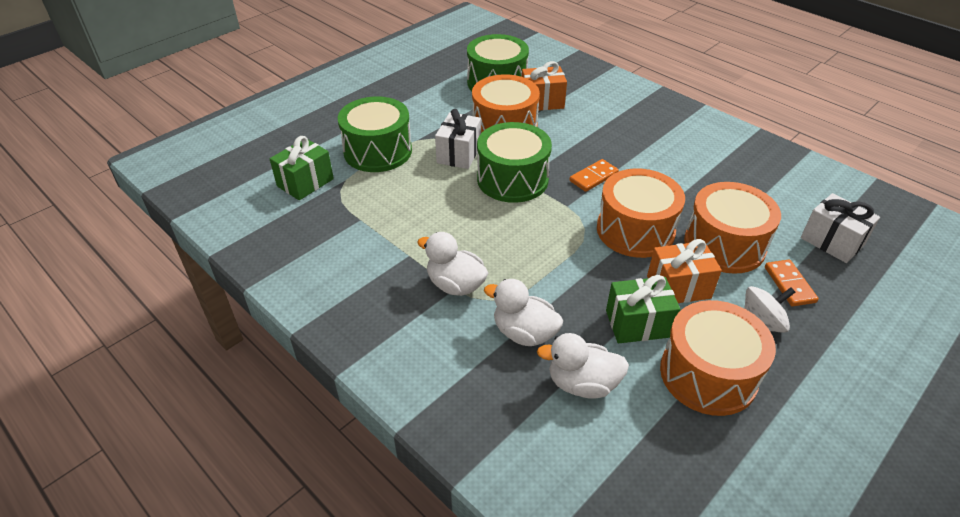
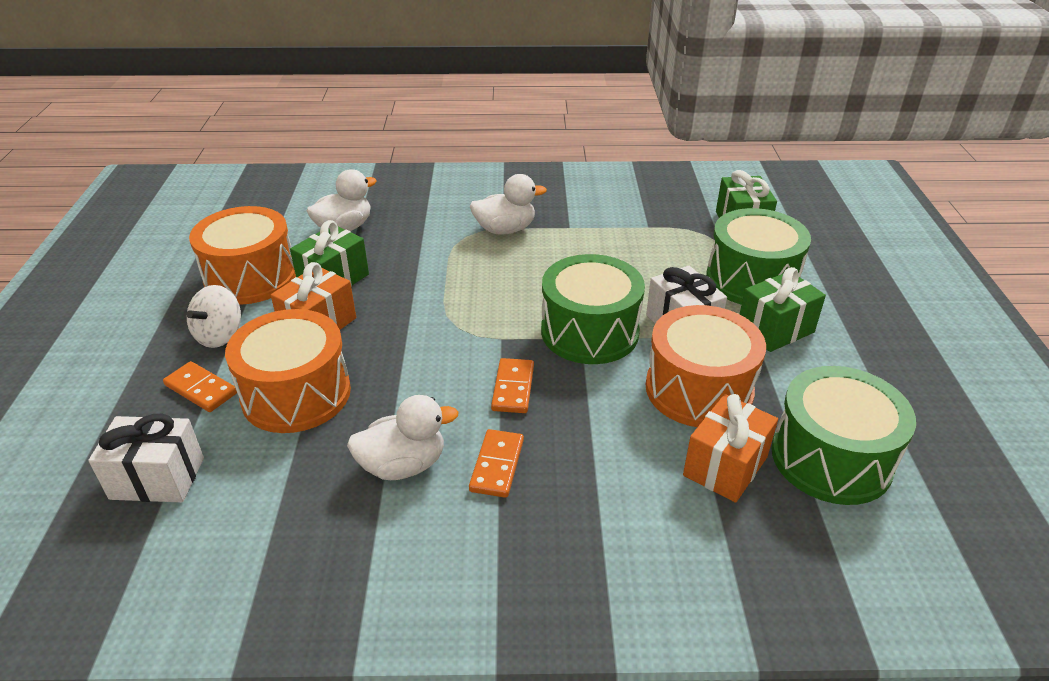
camera: 135 degrees right, 5 degrees down
(420, 126) = (775, 329): none -> green gift
(524, 333) = (416, 231): white duck -> white duck (403, 465)
(635, 230) = (405, 354): orange drum -> none
(641, 152) = (497, 465): none -> orange domino

